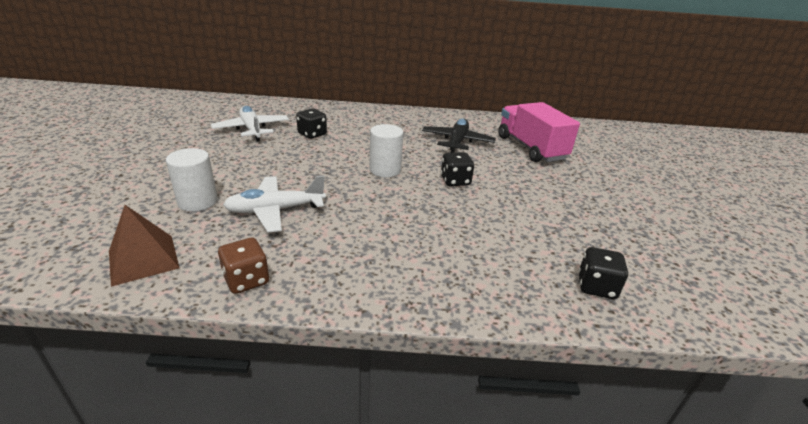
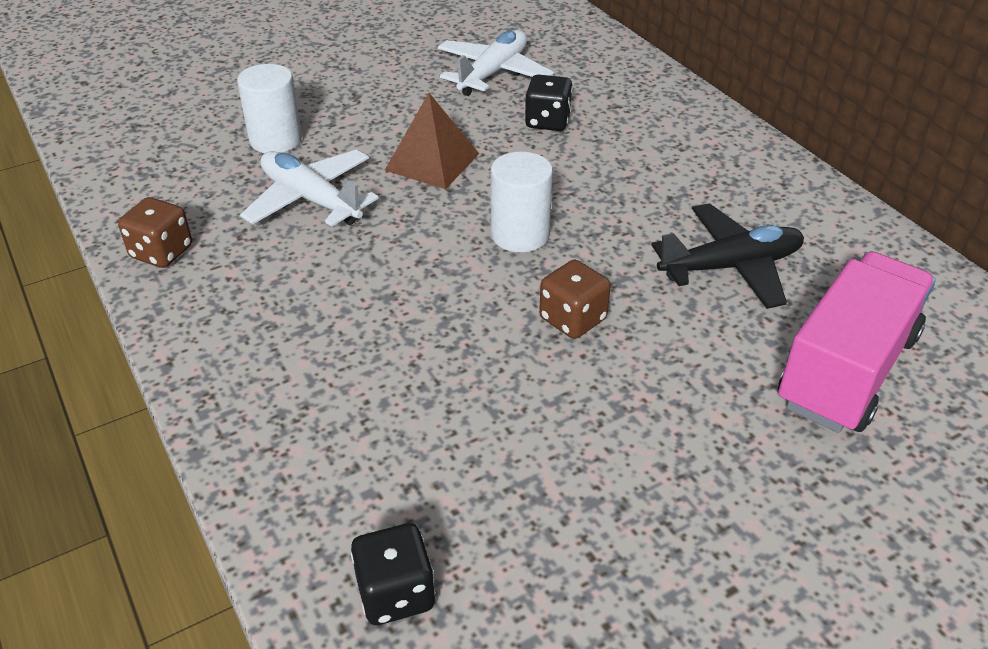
camera: 60 degrees right, 10 degrees up
(143, 259) = (147, 172): brown pyramid -> brown pyramid (432, 161)
(455, 181) = (572, 319): black dice -> brown dice

